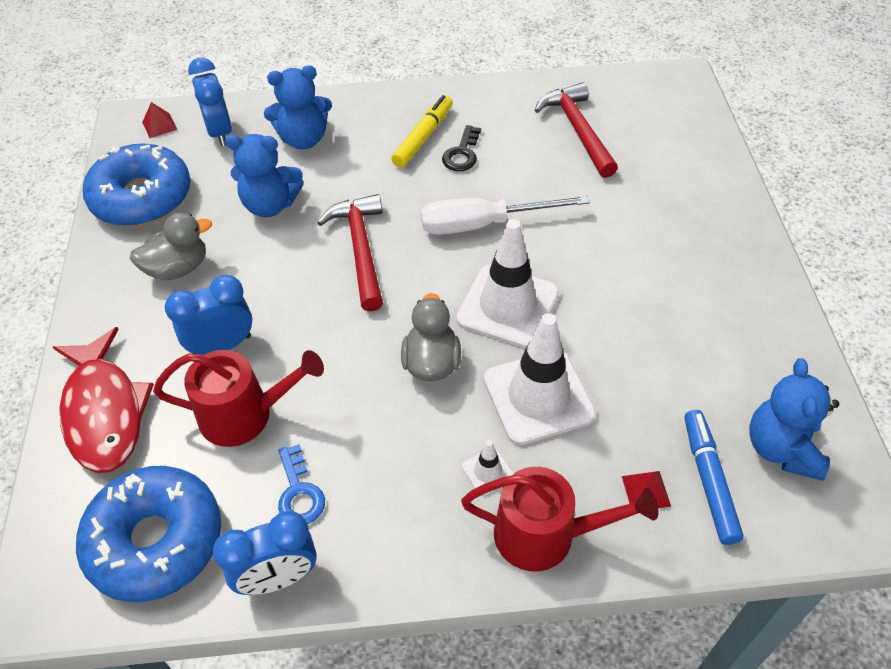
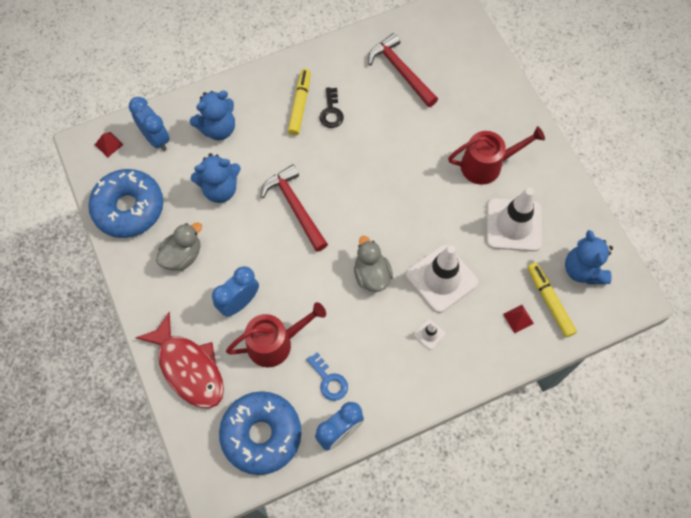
camera: 20 degrees left, 15 degrees up
(483, 224) = (366, 165): white screwdriver -> none
(508, 306) = (402, 222): white traffic cone -> white traffic cone (513, 225)
(545, 534) = (473, 361): red watering can -> red watering can (486, 165)
(709, 480) = (549, 301): blue marker -> yellow marker

